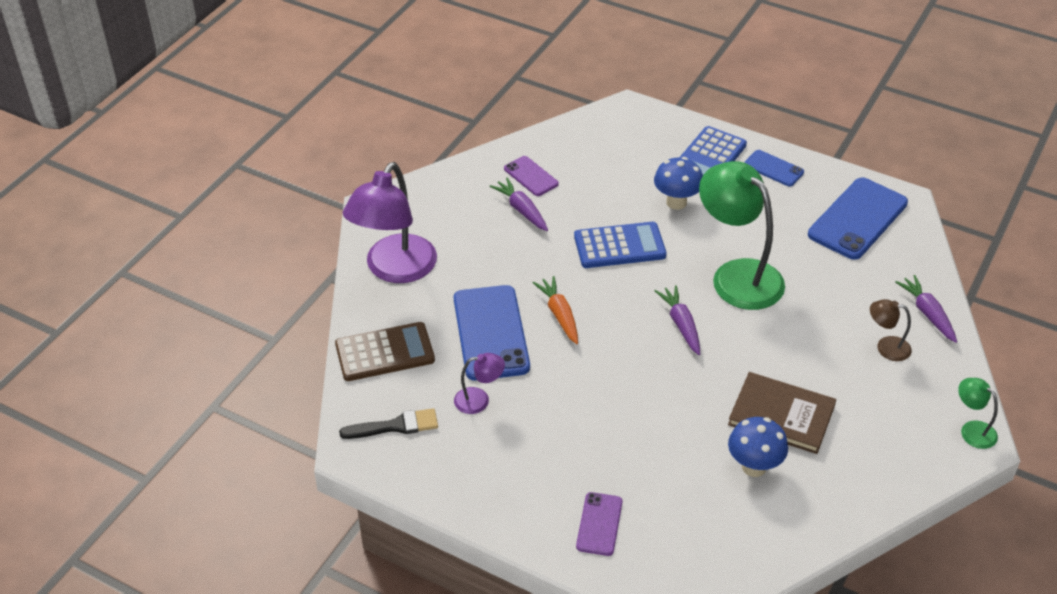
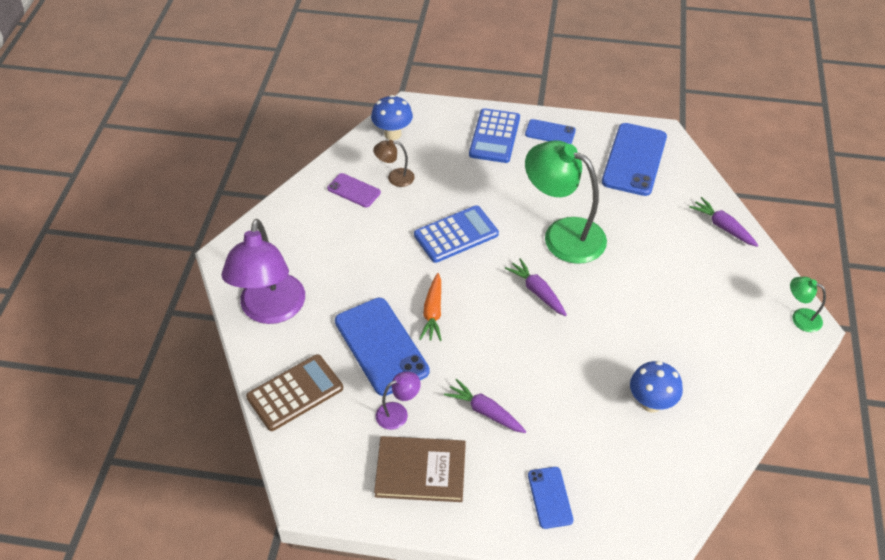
camera: 20 degrees left, 5 degrees up
(395, 426) = (334, 461): black brush -> none
(522, 210) = (359, 224): purple carrot -> purple carrot (485, 412)
(559, 315) = (433, 312): orange carrot -> orange carrot turned 135 degrees counterclockwise
(599, 524) = (550, 497): purple phone -> blue phone
(676, 202) = (485, 183): blue mushroom -> blue mushroom (392, 134)
(781, 415) = (652, 349): brown book -> brown book (420, 471)
(886, 347) = (705, 265): brown lamp -> brown lamp (395, 178)

